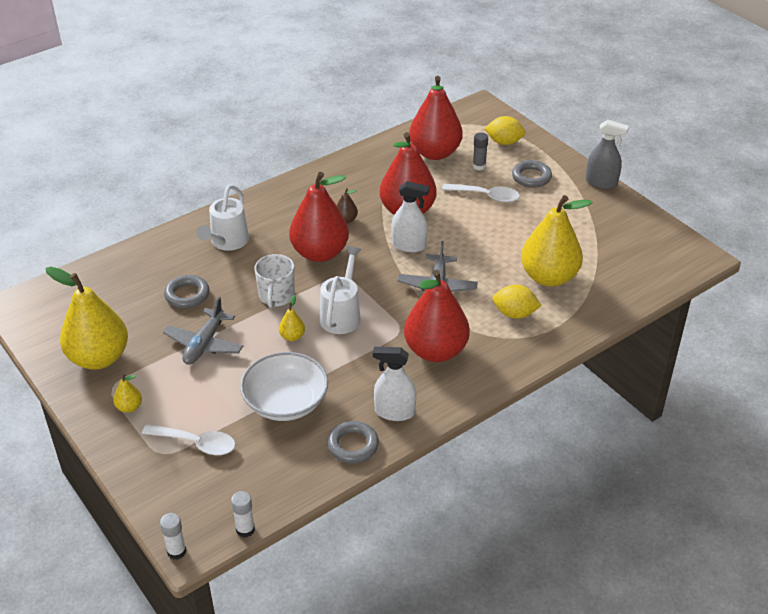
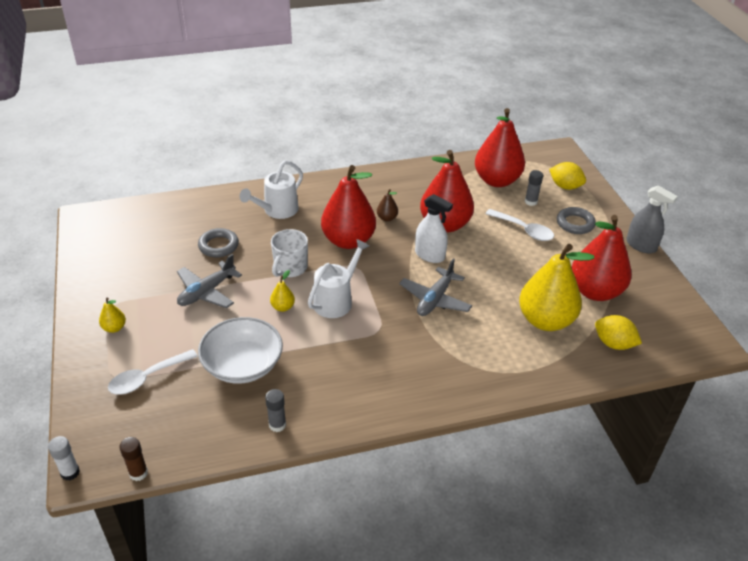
camera: 20 degrees right, 0 degrees up
(99, 358) = (117, 278): yellow pear -> none
(196, 443) = (147, 378): white spoon -> white spoon turned 105 degrees clockwise
(245, 529) = (138, 473): white glue stick -> brown glue stick
(353, 445) = (277, 425): grey ring -> grey glue stick
(394, 412) = (332, 405): white spray bottle -> none
(436, 351) = (401, 359): red pear -> red pear (595, 291)
(515, 314) = (494, 346): yellow lemon -> yellow lemon (613, 344)

